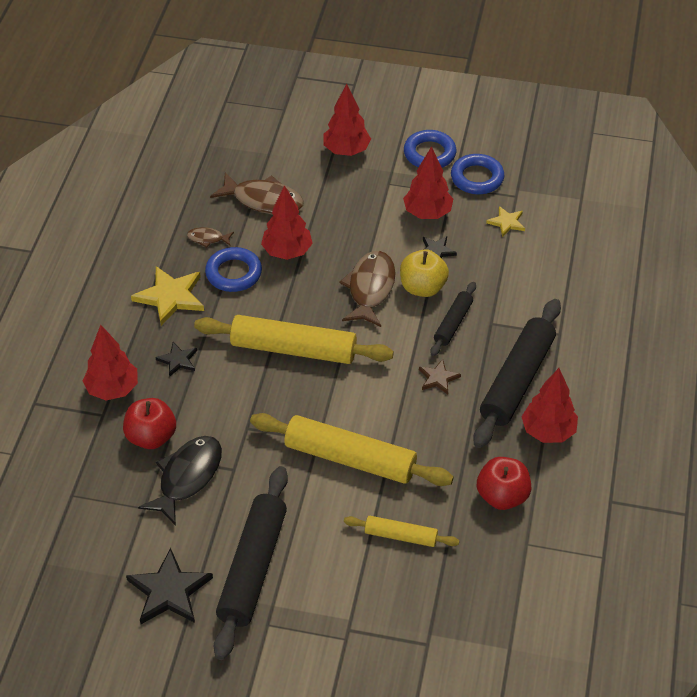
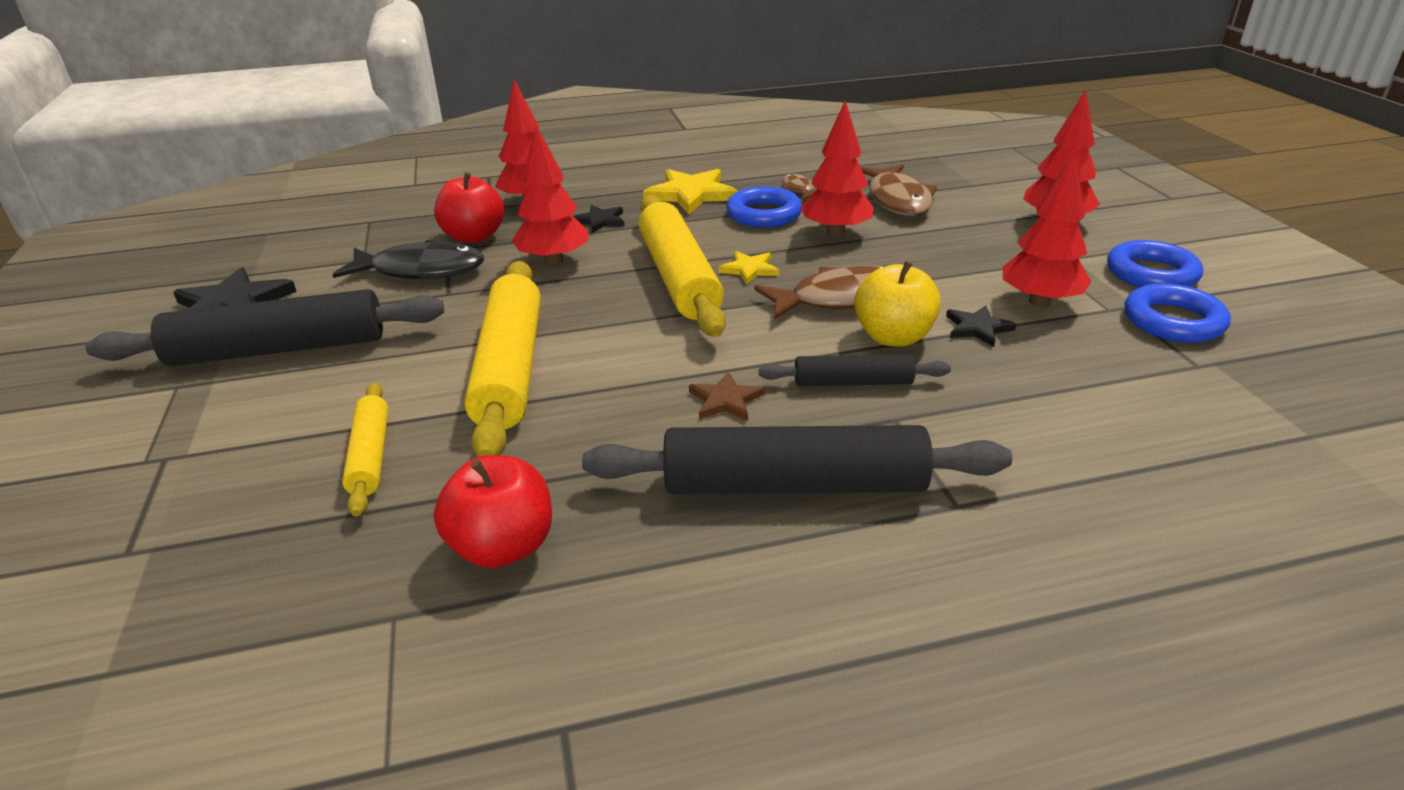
camera: 65 degrees right, 15 degrees down
(506, 222) = (1128, 372): yellow star -> yellow star (749, 269)
(548, 432) = (699, 562): red tree -> red tree (554, 261)

